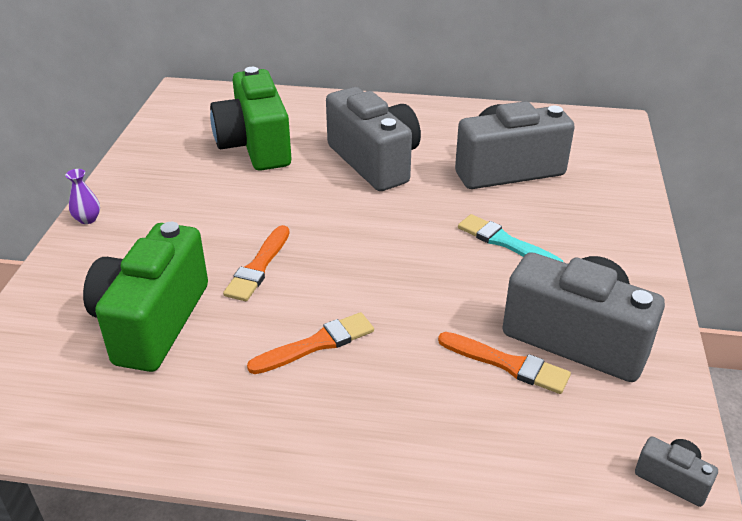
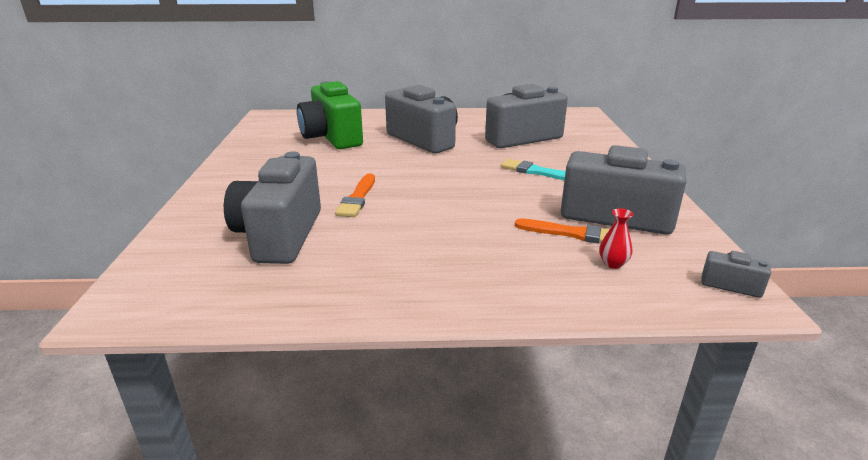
camera: 10 degrees left, 10 degrees down
(87, 219) = (208, 183): purple vase -> none
(152, 322) = (280, 235): green camera -> grey camera
(316, 344) = (421, 236): orange brush -> none
(537, 423) = (613, 264): none -> red vase

